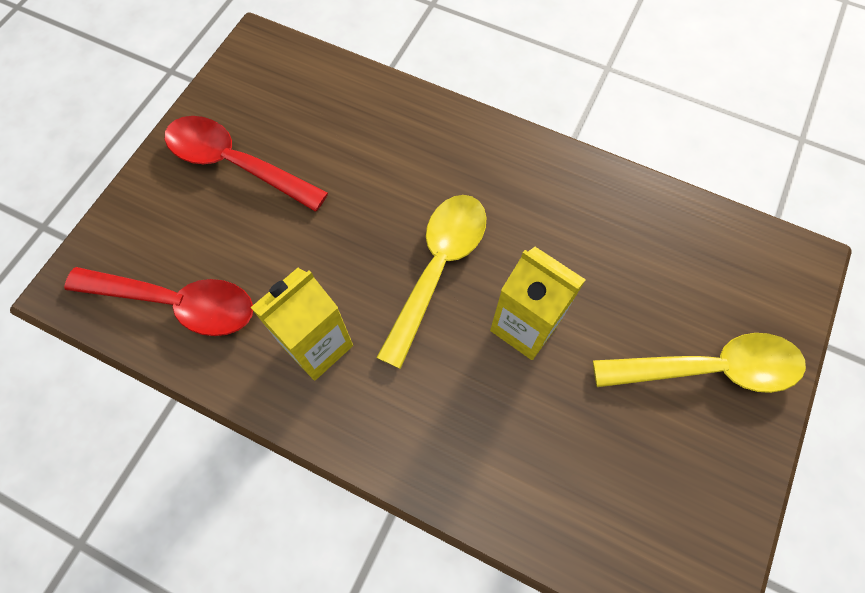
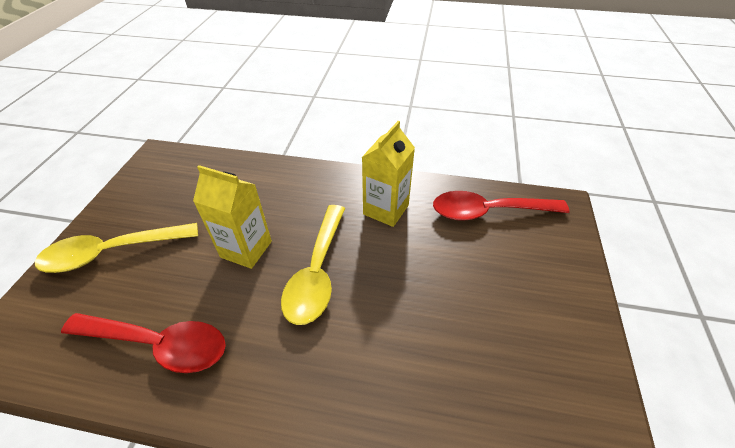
camera: 165 degrees right, 20 degrees down
(235, 163) = (523, 316): red spoon -> red spoon (159, 344)

